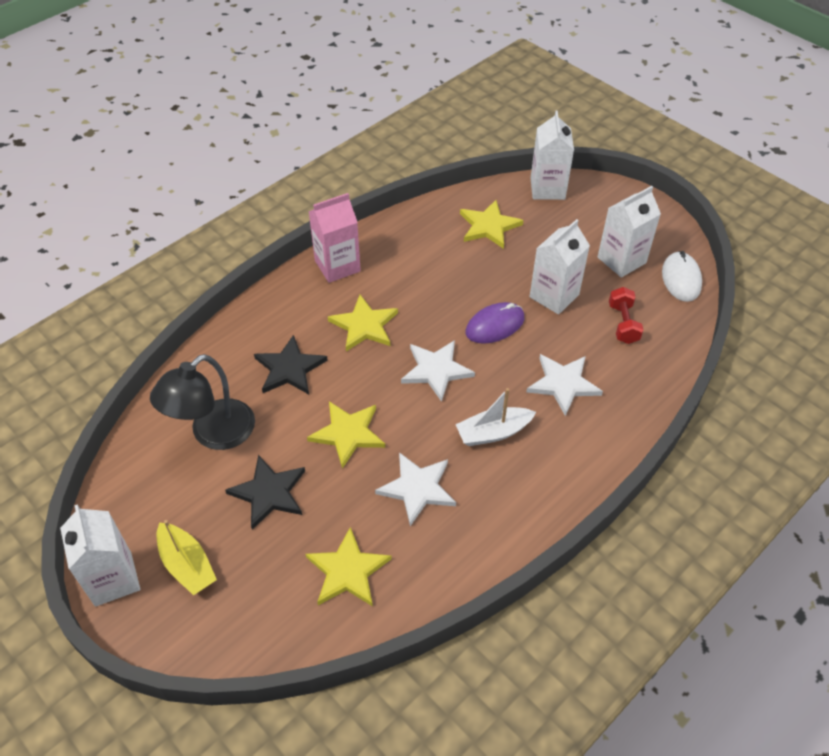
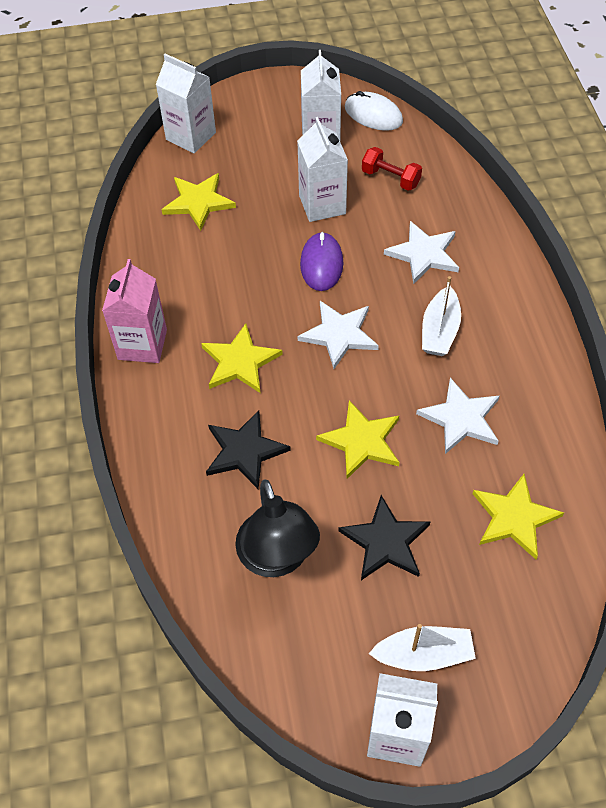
camera: 55 degrees left, 5 degrees up
(187, 565) = (423, 654): yellow boat -> white boat

